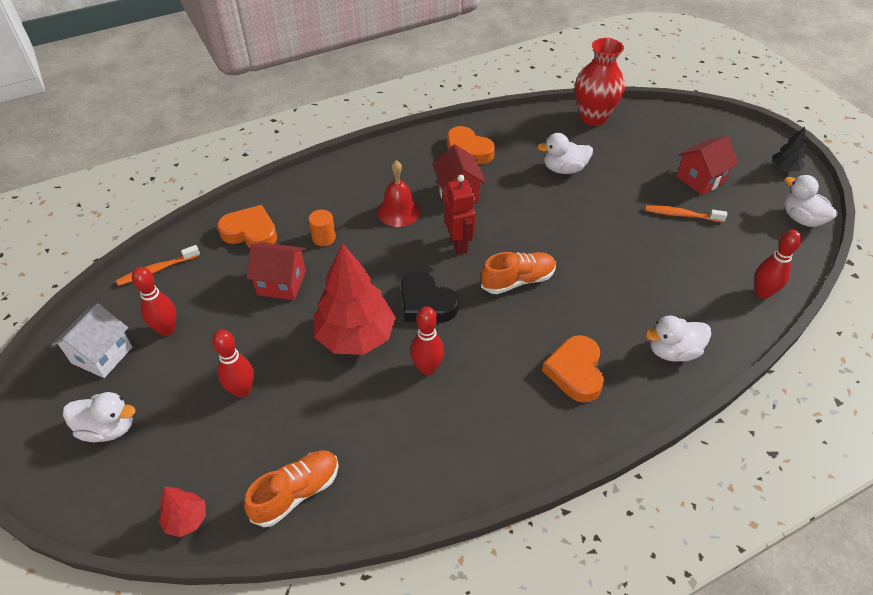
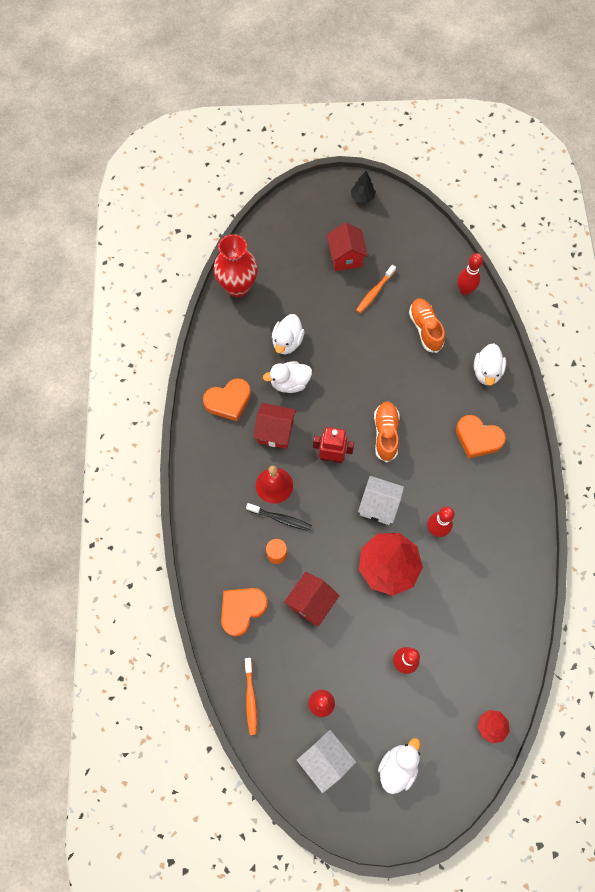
camera: 65 degrees left, 20 degrees up
(296, 493) = (498, 650): orange shoe -> orange shoe (425, 329)
(364, 228) = (281, 519): none -> black toothbrush
(426, 303) = (378, 505): black heart -> white house
(801, 219) = (414, 222): white duck -> white duck (289, 383)

